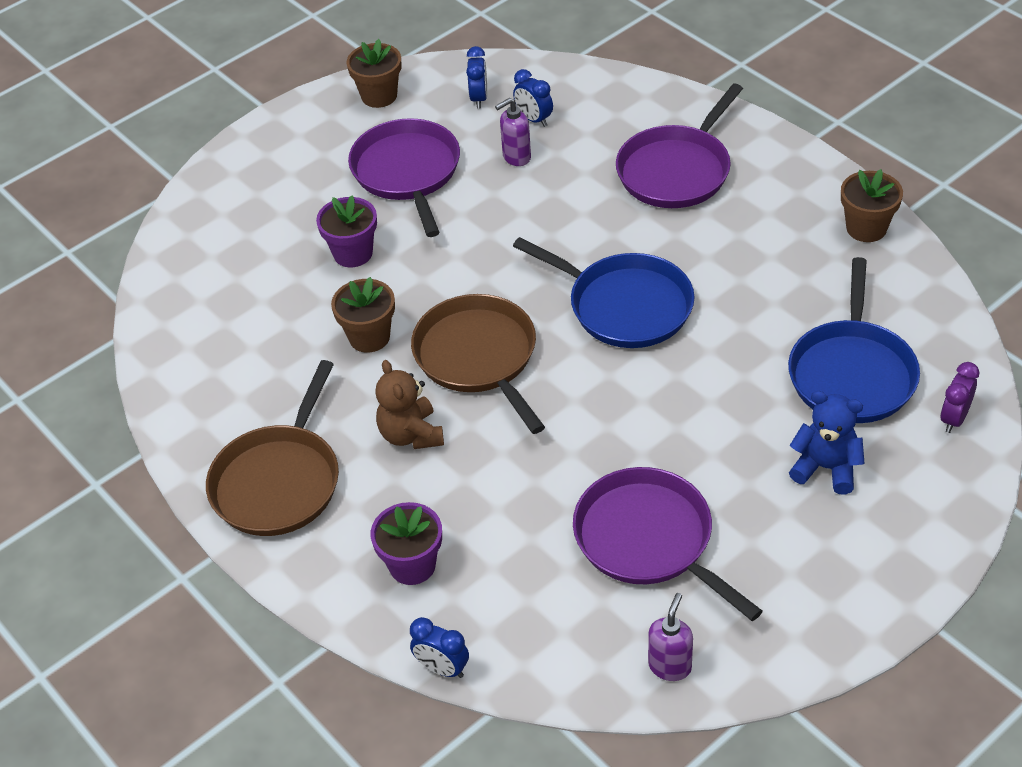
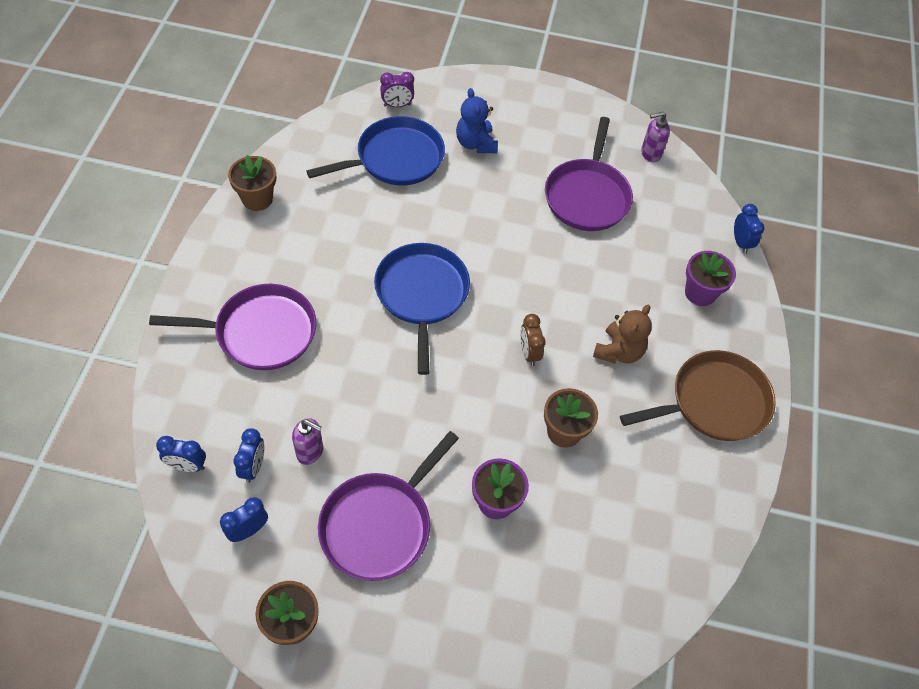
camera: 135 degrees left, 10 degrees up
(478, 357) = (529, 353): brown pan -> brown clock
(571, 83) = (187, 466): none -> blue clock

